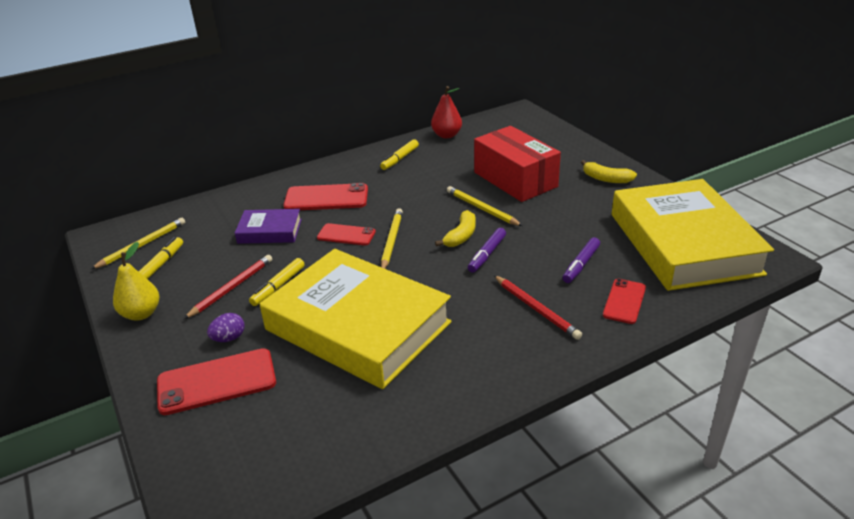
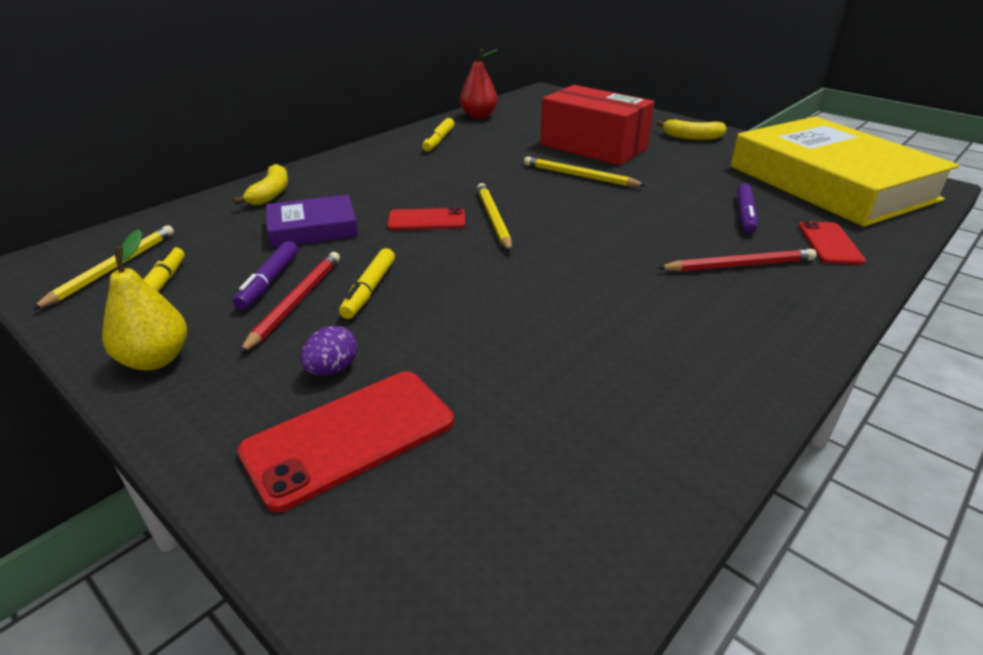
camera: 20 degrees left, 0 degrees up
(326, 198) = (370, 186): red phone -> none
(357, 326) = (523, 320): yellow book -> none
(461, 236) = (578, 204): yellow banana -> yellow banana (271, 194)
(487, 254) = (626, 218): purple marker -> purple marker (269, 282)
(536, 308) = (739, 265): red pencil -> red pencil turned 45 degrees counterclockwise

